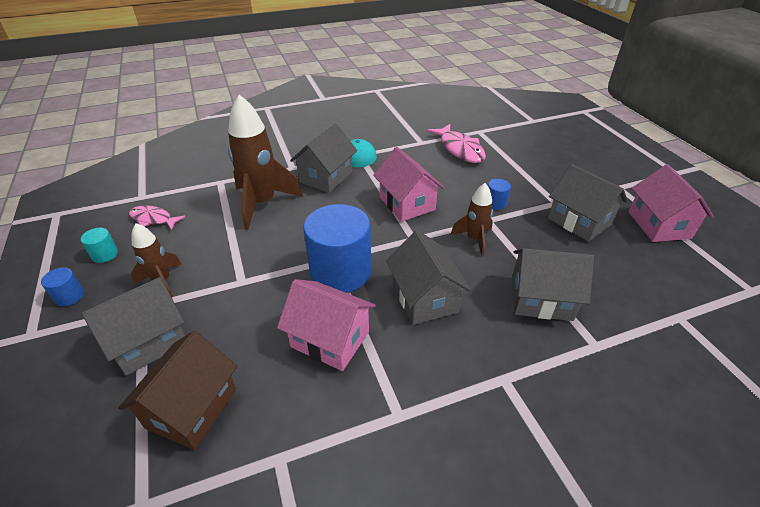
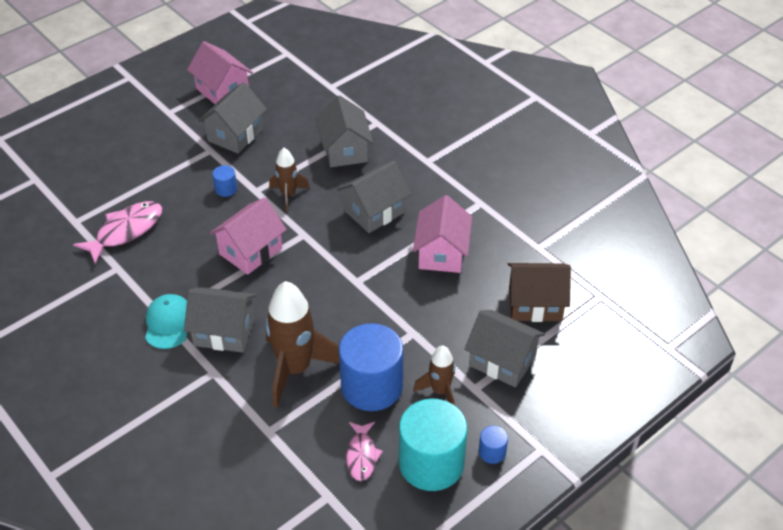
camera: 110 degrees left, 5 degrees up
(105, 254) = (431, 463): turquoise cylinder -> turquoise cylinder, size x2.37
(340, 271) = (369, 270): blue cylinder -> blue cylinder (372, 386)
(659, 225) = (222, 91): pink house -> pink house turned 75 degrees clockwise

